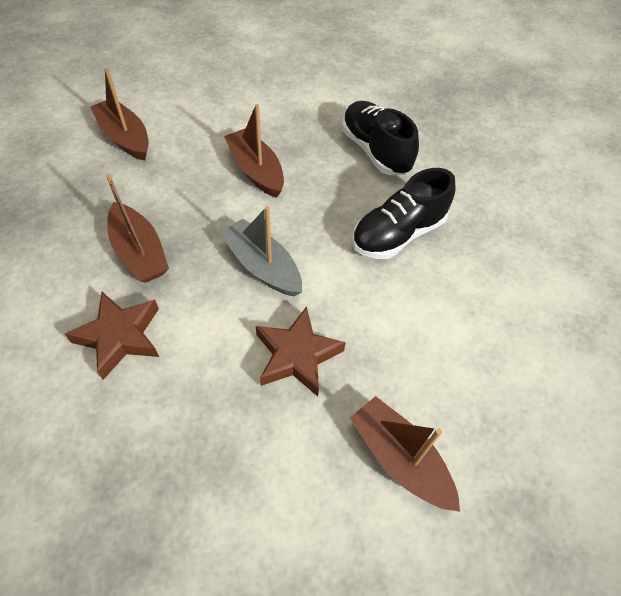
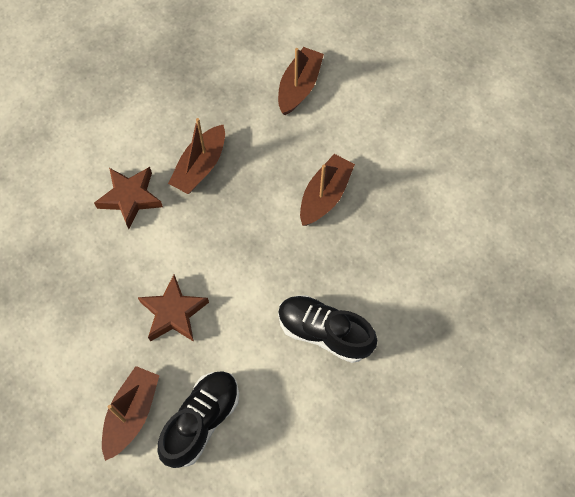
camera: 65 degrees right, 10 degrees up
(262, 266) = (234, 251): grey boat -> none
(375, 151) = (409, 273): black shoe -> black shoe (201, 421)

